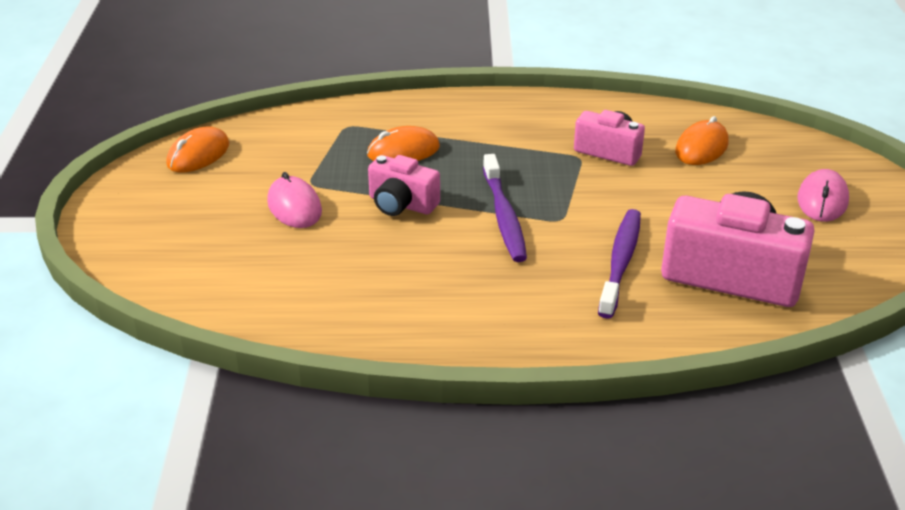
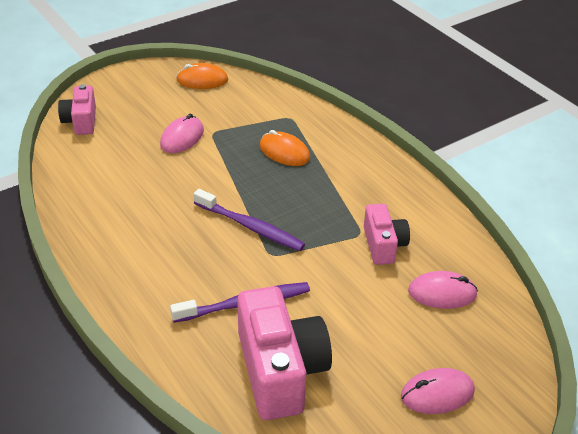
camera: 55 degrees right, 5 degrees up
(401, 204) = (223, 177): pink camera -> pink camera (81, 121)
(504, 216) = (250, 227): purple toothbrush -> purple toothbrush turned 105 degrees counterclockwise
(701, 147) = (442, 293): orange mouse -> pink mouse

